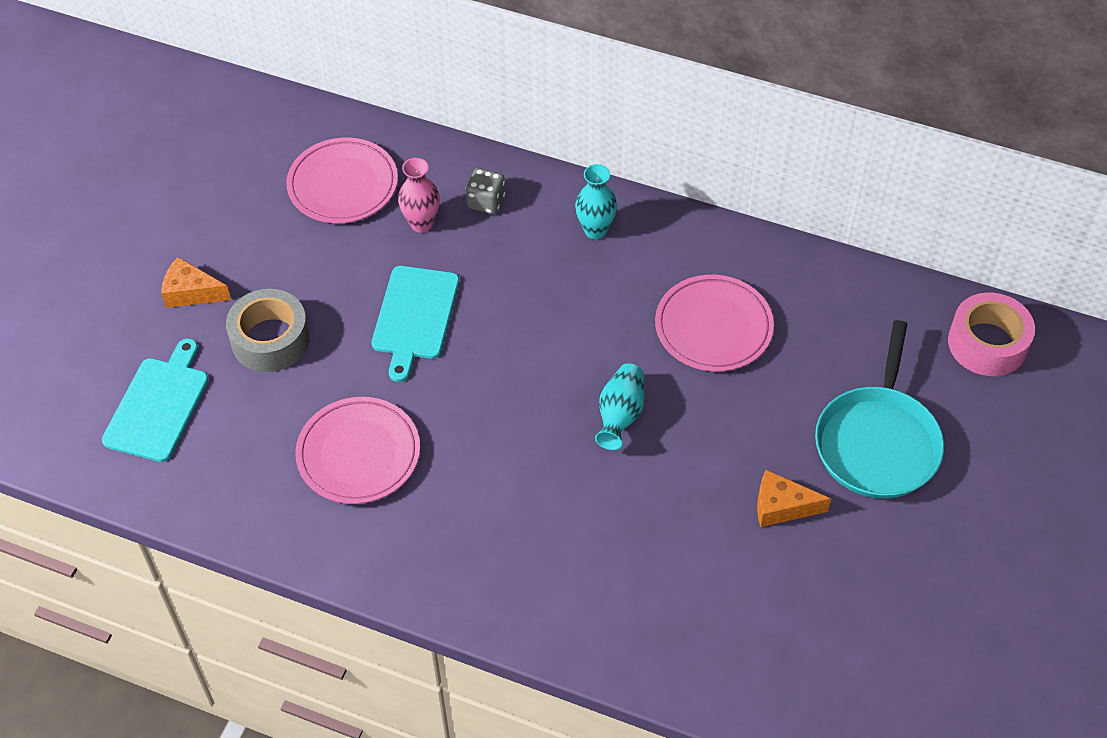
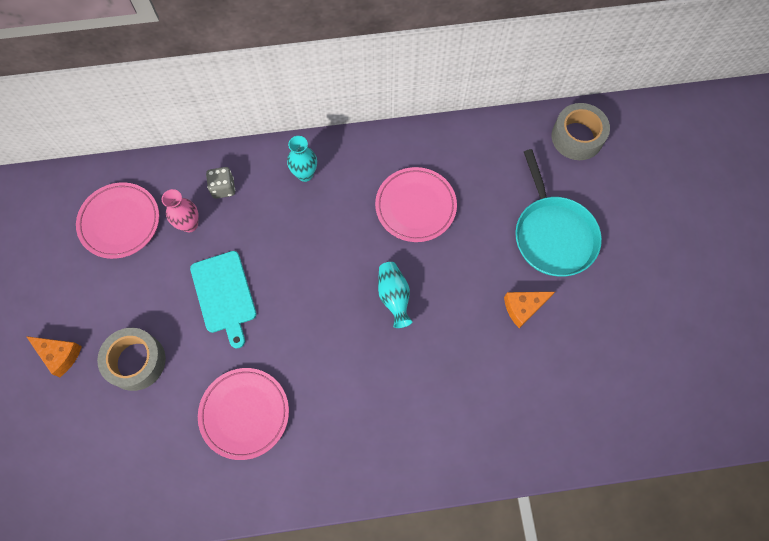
camera: 30 degrees left, 15 degrees up
(158, 405) = (86, 452): turquoise cutting board -> none
(191, 292) = (60, 355): orange cheese -> orange cheese turned 135 degrees counterclockwise
(987, 343) = (577, 137): pink tape -> grey tape

